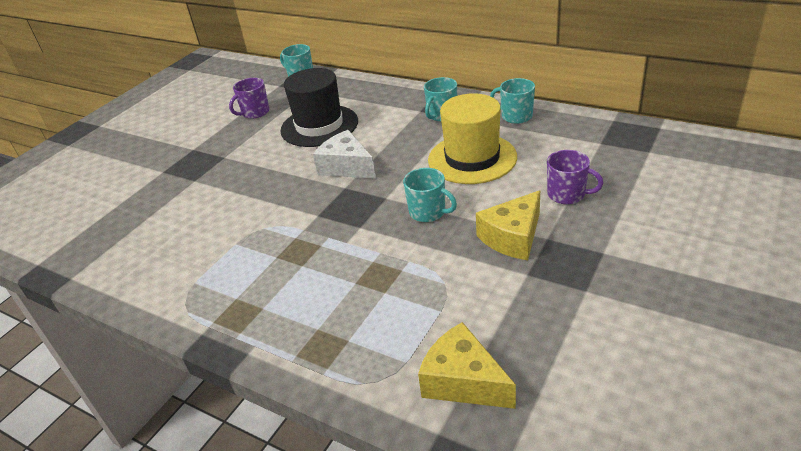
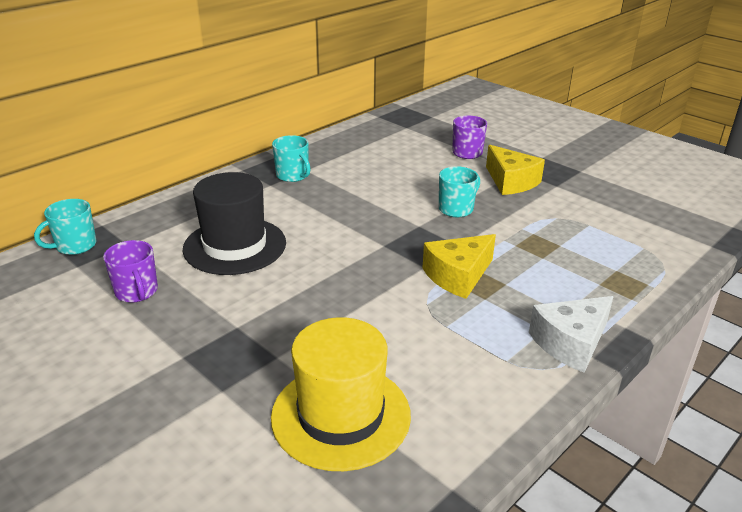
camera: 80 degrees left, 5 degrees down
(346, 167) = (344, 239): white cheese -> white cheese (570, 343)
(463, 381) = (664, 228): yellow cheese -> yellow cheese (458, 276)
(472, 158) = (386, 176): yellow hat -> yellow hat (341, 415)
(516, 116) = (333, 146): turquoise mug -> none

